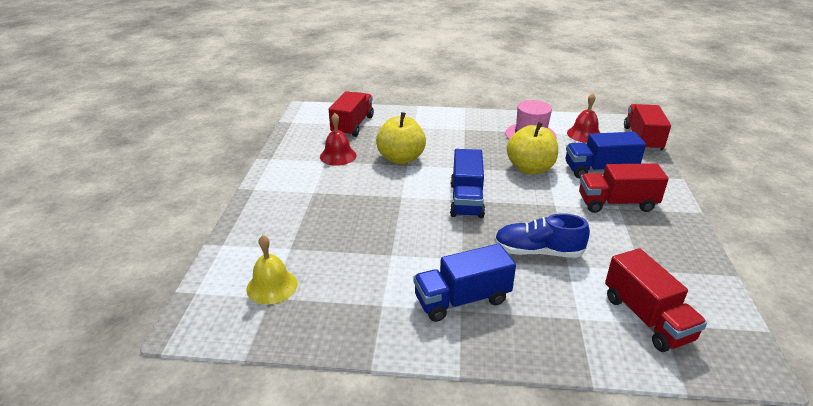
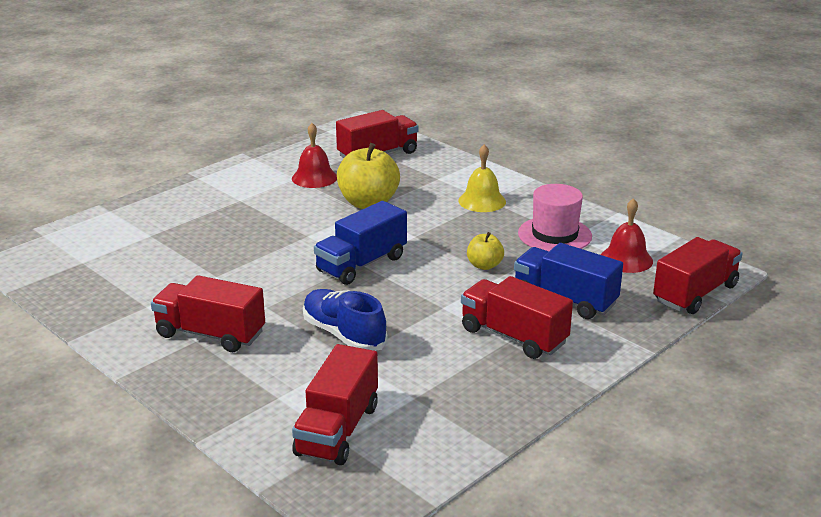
camera: 40 degrees right, 5 degrees down
(272, 286) = (95, 255): yellow bell -> yellow bell (482, 201)
(462, 299) = (210, 334): blue truck -> red truck
(530, 169) = (484, 265): yellow apple -> yellow apple, size x0.53

